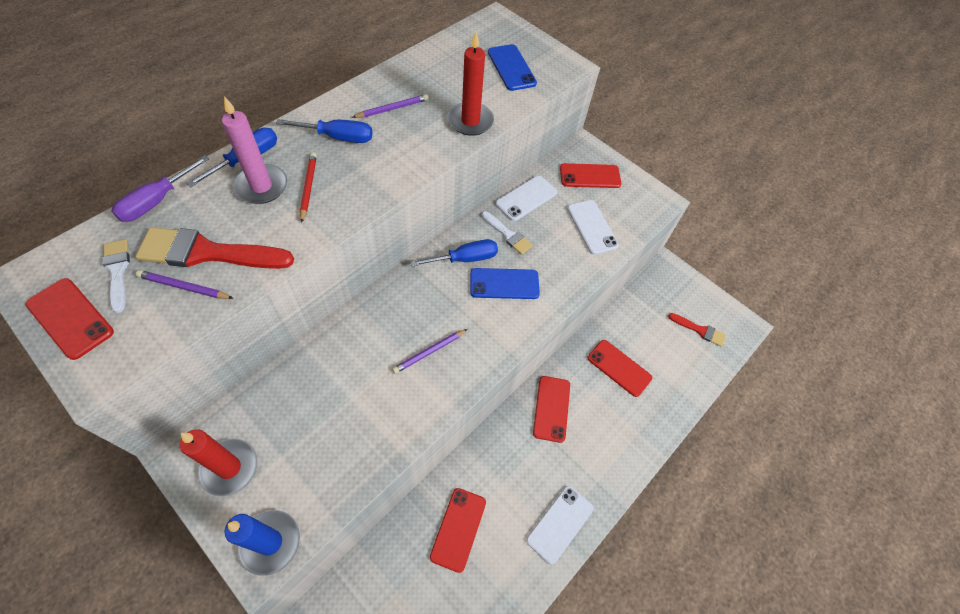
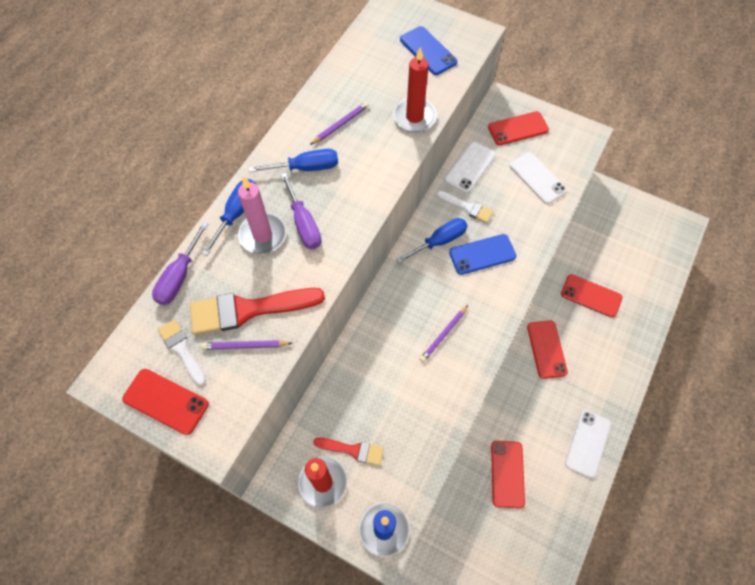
camera: 10 degrees left, 5 degrees up
(308, 187) = (304, 224): red pencil -> purple screwdriver
(699, 330) = (648, 240): red brush -> red brush (353, 450)

